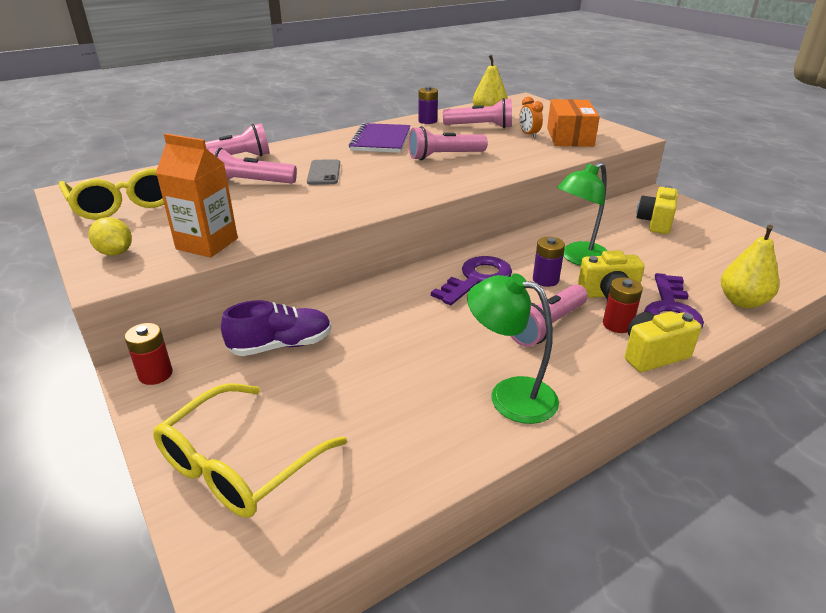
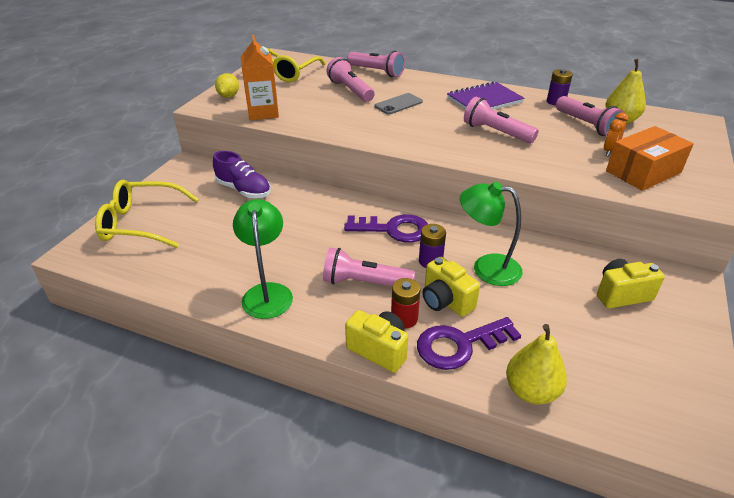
camera: 55 degrees right, 5 degrees up
(155, 374) = (188, 167): red battery -> none

